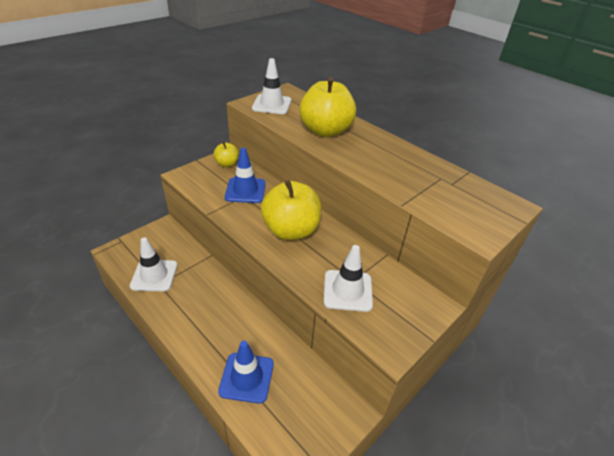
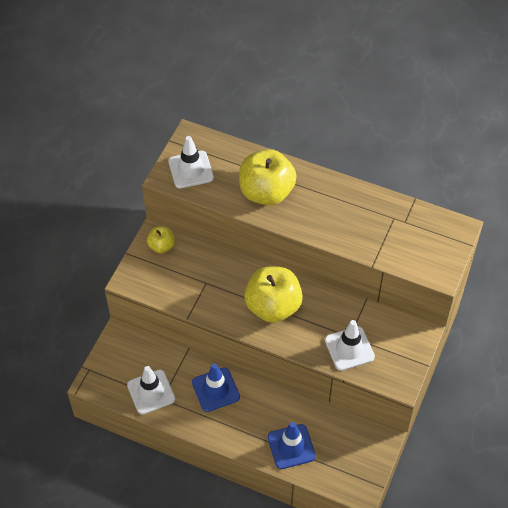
camera: 20 degrees left, 15 degrees up
(245, 190) = (203, 275): blue traffic cone -> blue traffic cone (215, 390)

